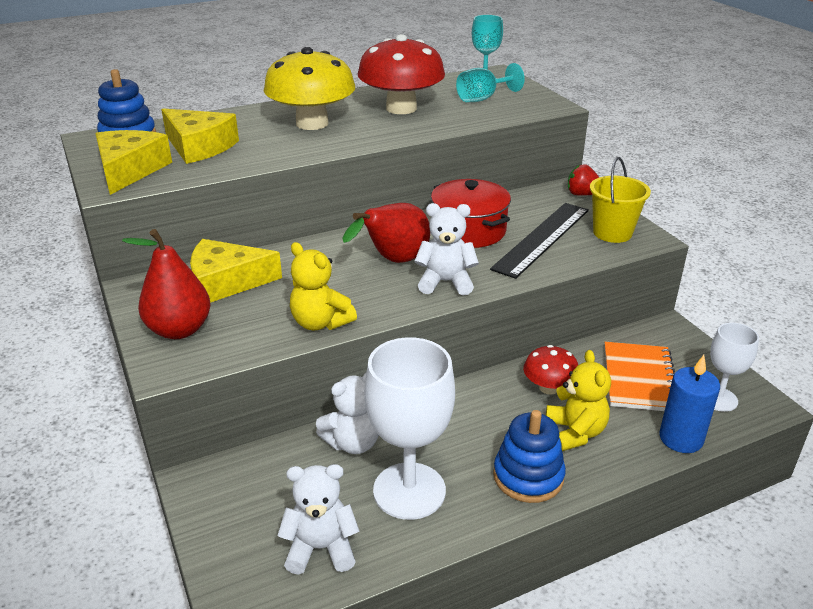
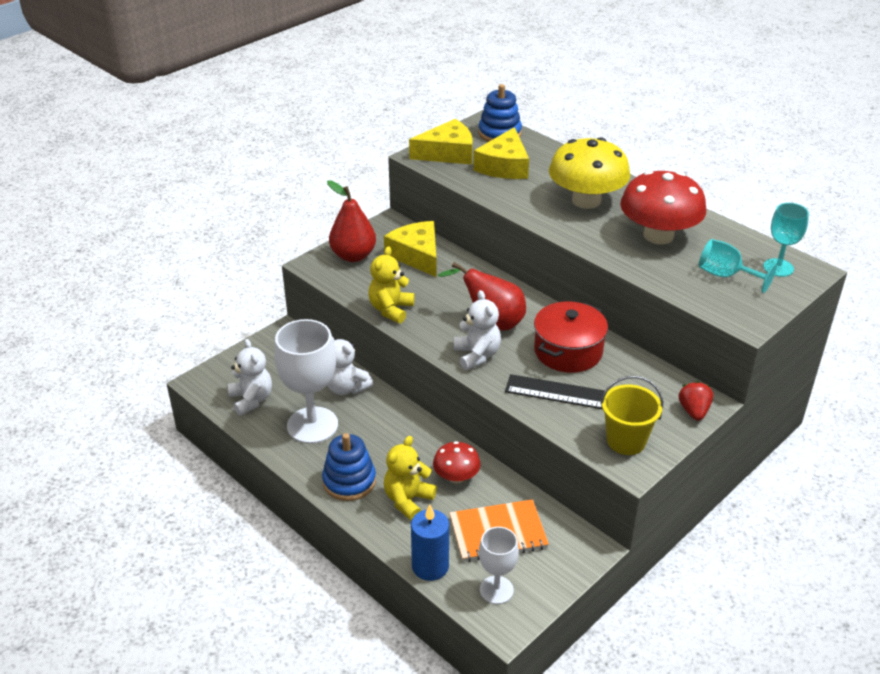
camera: 70 degrees right, 5 degrees up
(575, 433) = (408, 500): yellow teddy bear -> yellow teddy bear turned 150 degrees clockwise

